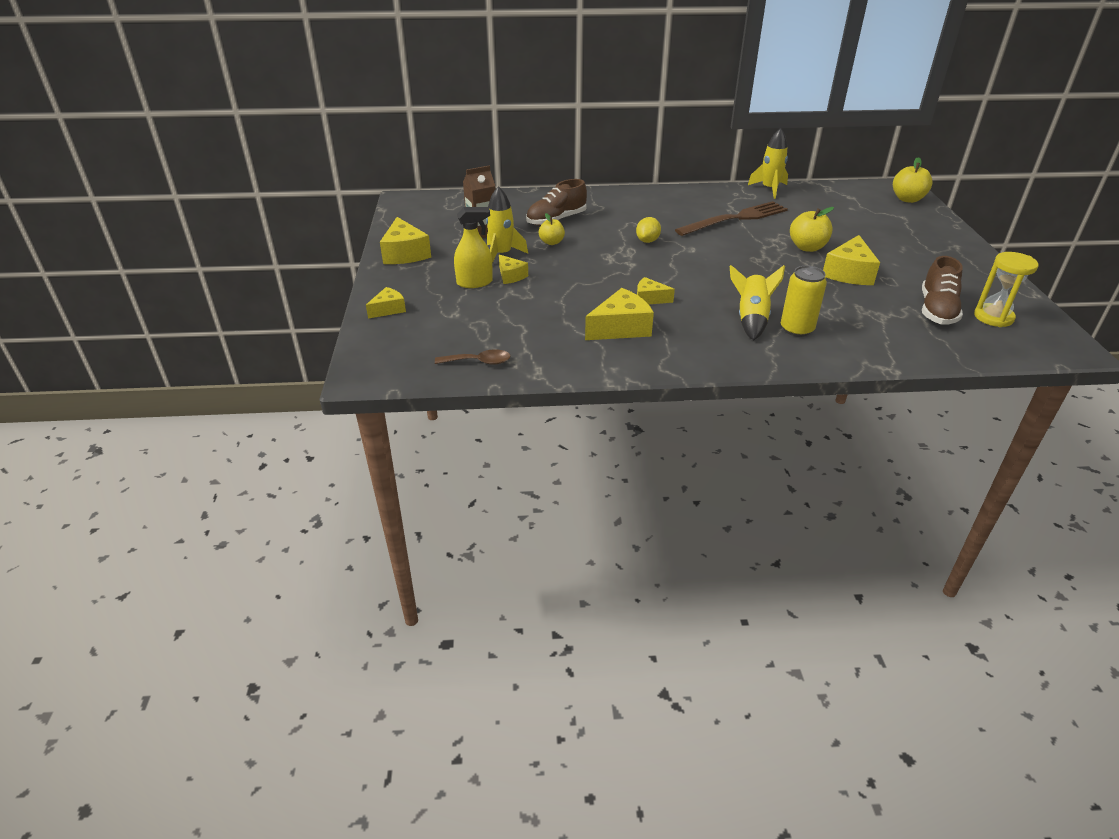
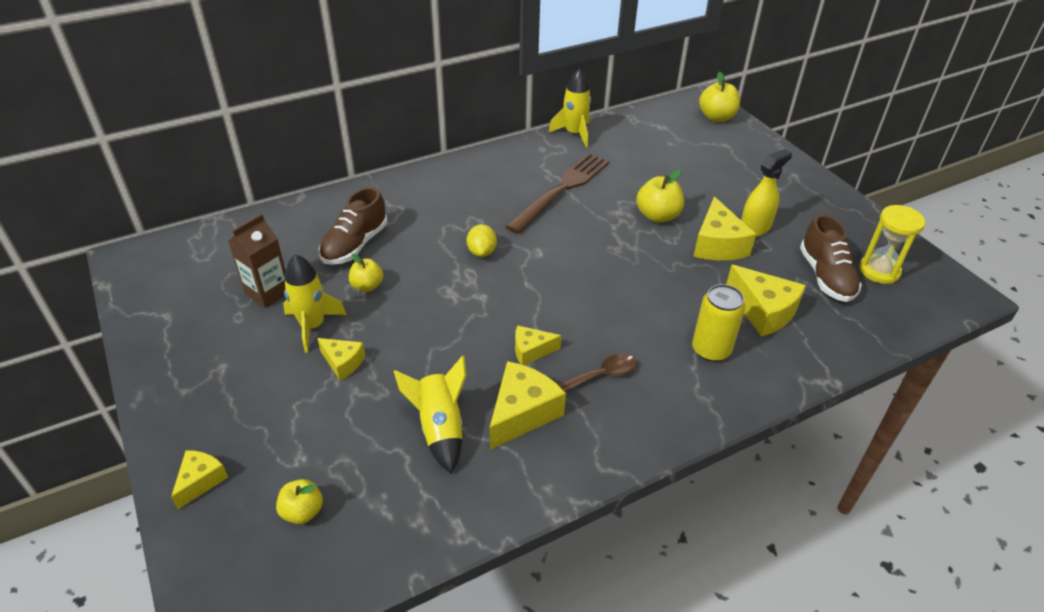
camera: 25 degrees left, 5 degrees up
(405, 253) = (176, 363): yellow cheese -> yellow cheese (763, 311)
(441, 338) = (302, 512): none -> yellow apple
(475, 282) = (300, 389): yellow spray bottle -> yellow spray bottle (755, 228)
(479, 362) = (374, 539): brown spoon -> brown spoon (603, 375)
(751, 319) = (657, 349): yellow rocket -> yellow rocket (440, 428)

